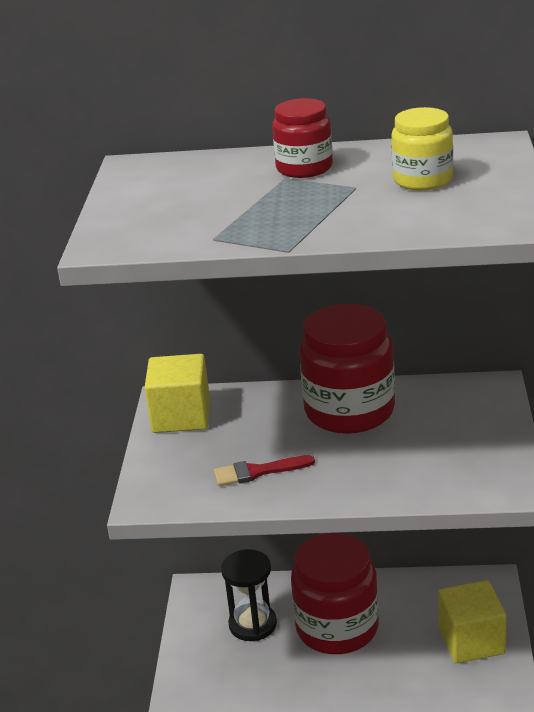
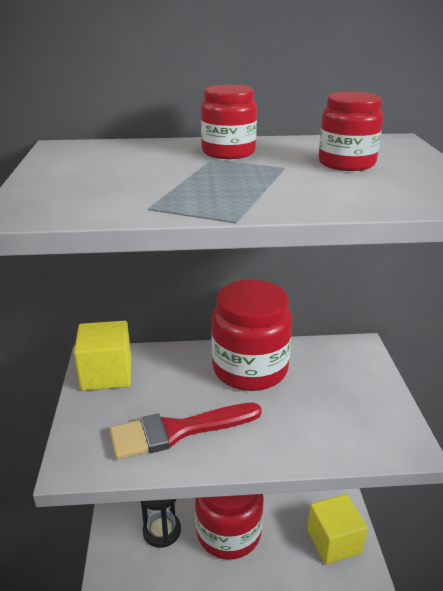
camera: 10 degrees left, 0 degrees up
(257, 472) = (177, 431): red brush -> red brush, size x1.68
(422, 180) = (346, 163): yellow jar -> red jar

